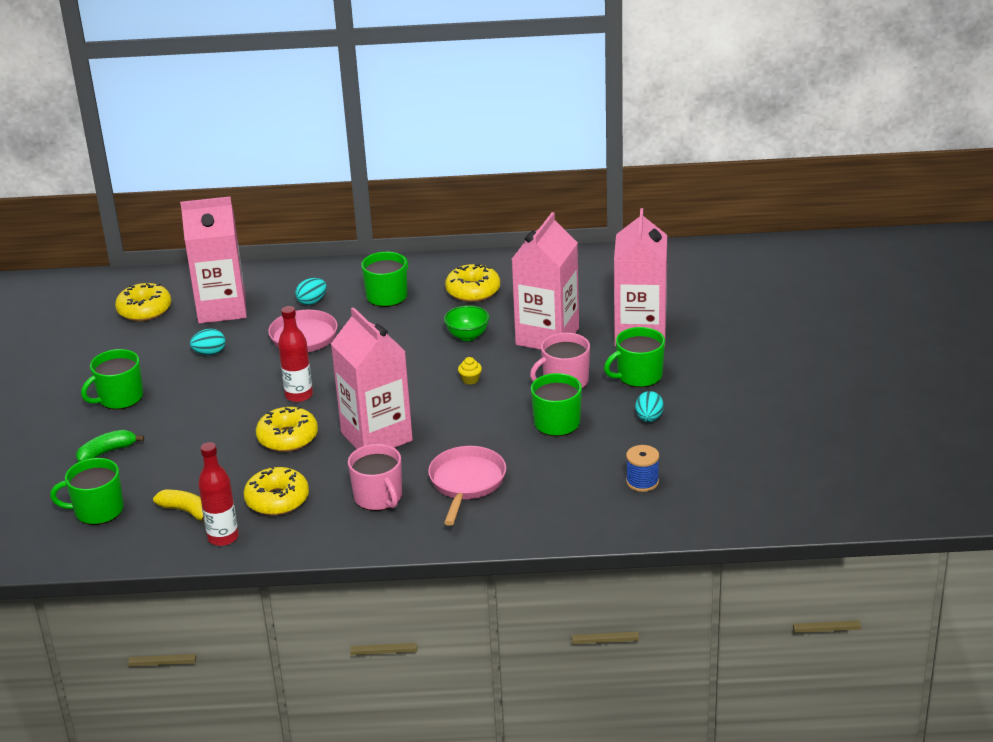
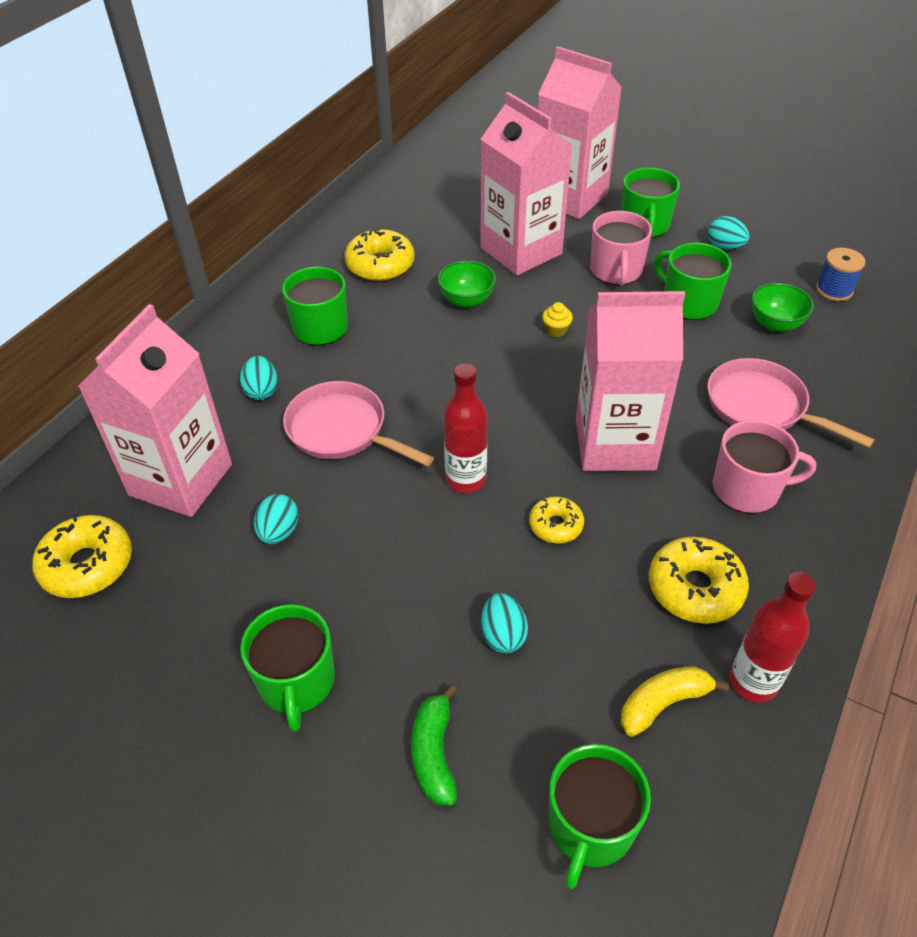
camera: 60 degrees left, 15 degrees up
(194, 447) = (503, 635): none -> turquoise egg
(288, 438) = (555, 525): yellow donut -> yellow donut, size x0.60
(569, 466) = (775, 324): none -> green bowl

